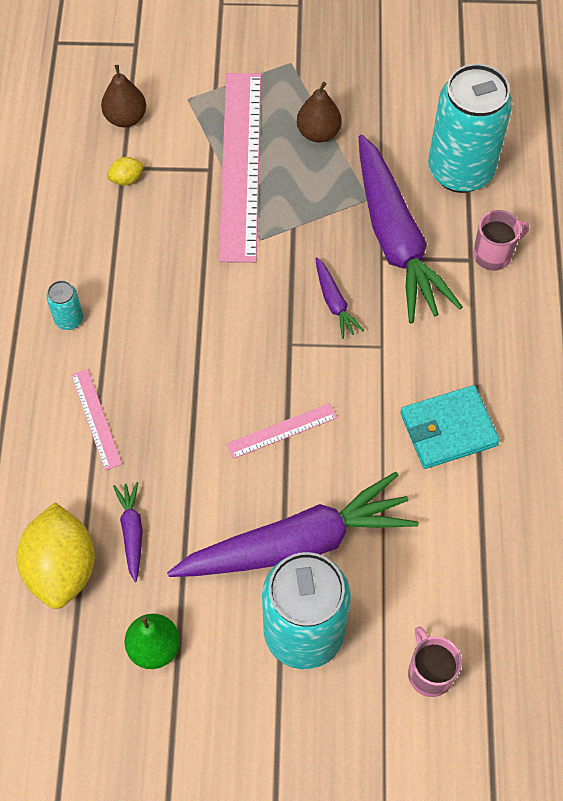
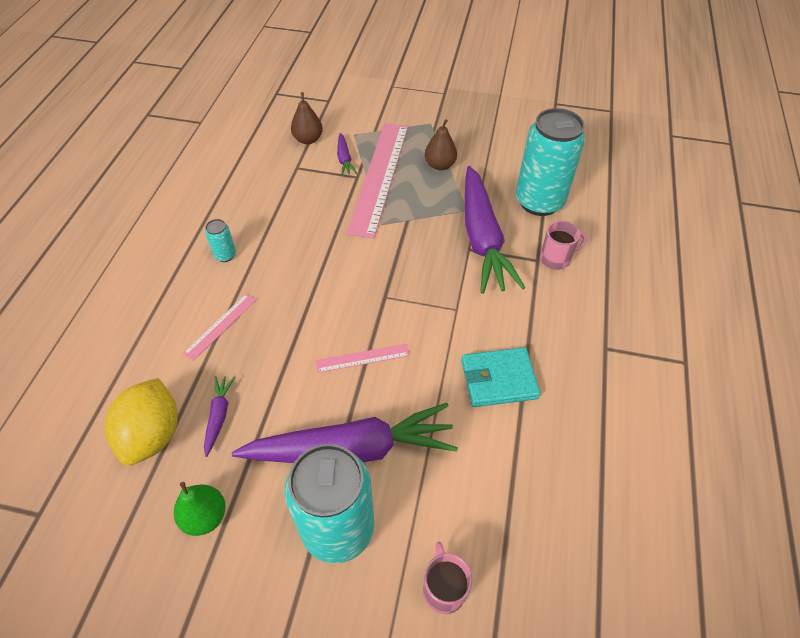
camera: 10 degrees right, 10 degrees down
(96, 419) = (221, 326): pink ruler -> pink ruler turned 45 degrees clockwise
(126, 179) = (297, 174): yellow lemon -> none
(334, 302) = (426, 273): purple carrot -> purple carrot (344, 159)

